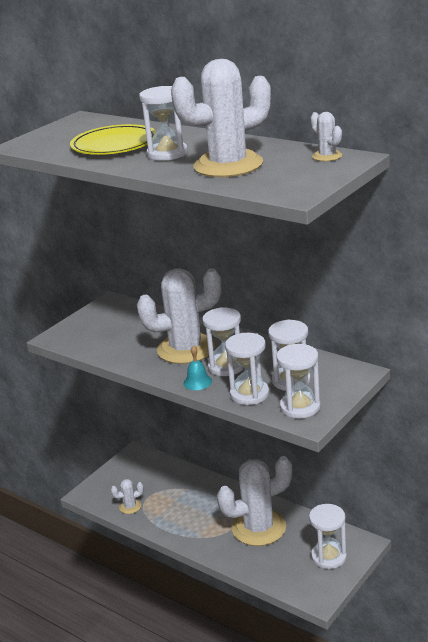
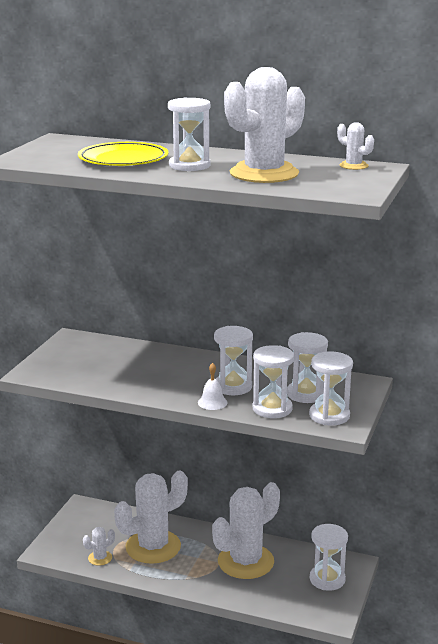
camera: 20 degrees left, 5 degrees down
(186, 349) = (181, 374): white cactus -> white cactus (153, 547)
(197, 382) = (212, 402): turquoise bell -> white bell

